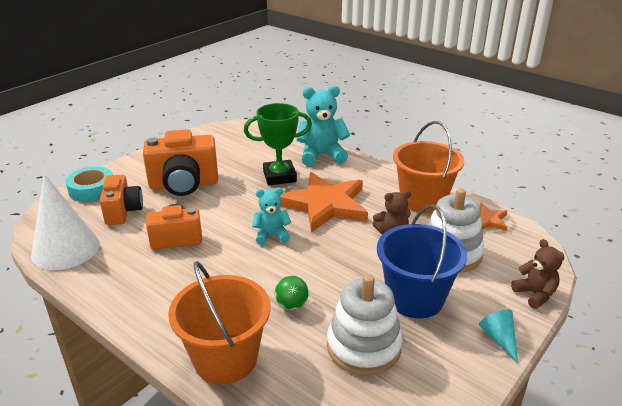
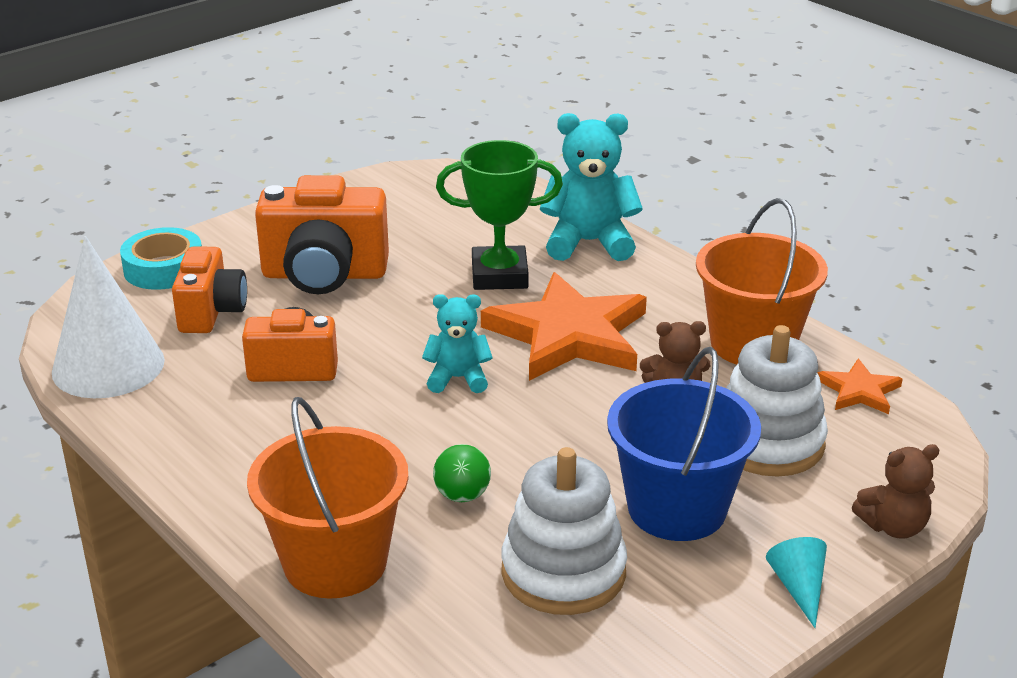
camera: 10 degrees right, 0 degrees up
(535, 294) = (893, 526): brown teddy bear -> brown teddy bear turned 90 degrees clockwise

